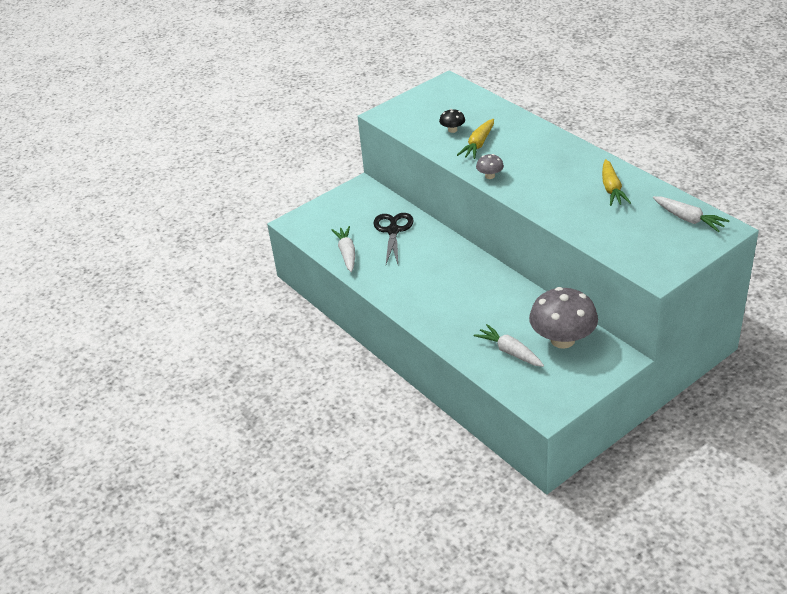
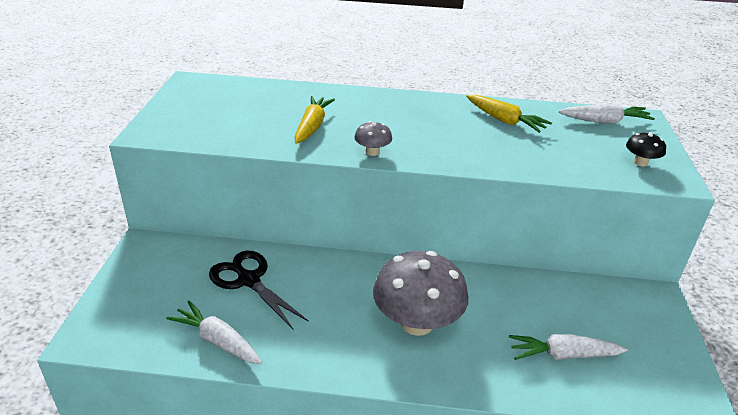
camera: 50 degrees left, 5 degrees down
(452, 130) = (261, 122): black mushroom -> black mushroom (640, 162)
(478, 144) = (312, 126): yellow carrot -> yellow carrot turned 150 degrees counterclockwise
(562, 340) = (586, 308): grey mushroom -> grey mushroom (417, 323)

